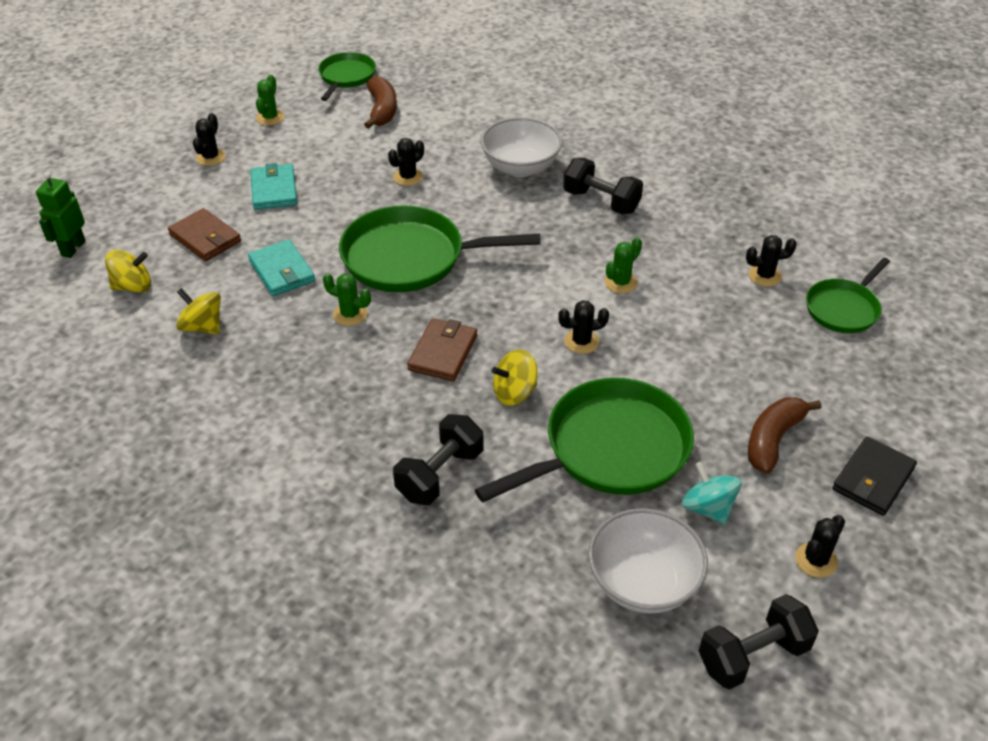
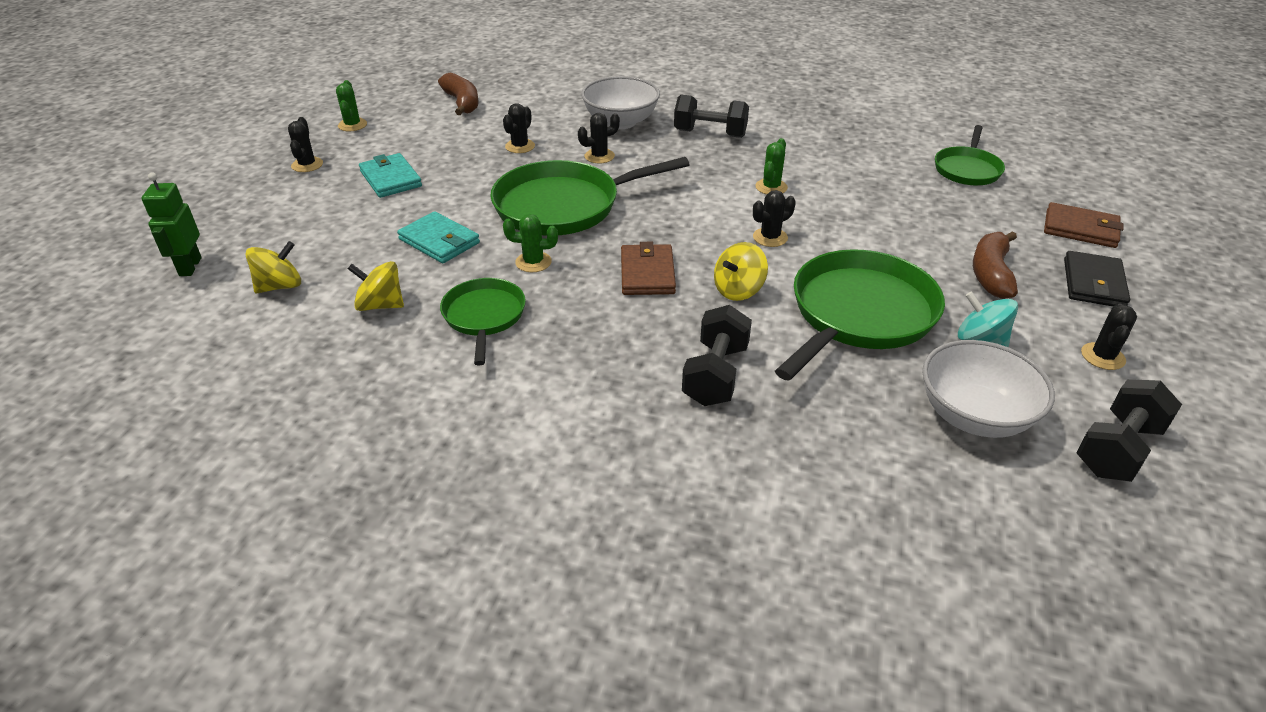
camera: 20 degrees left, 5 degrees down
(205, 238) = (339, 230): brown wallet -> brown wallet (1080, 229)
(346, 77) = (411, 84): green pan -> green pan (484, 316)
(765, 276) = (887, 159): black cactus -> black cactus (599, 156)

